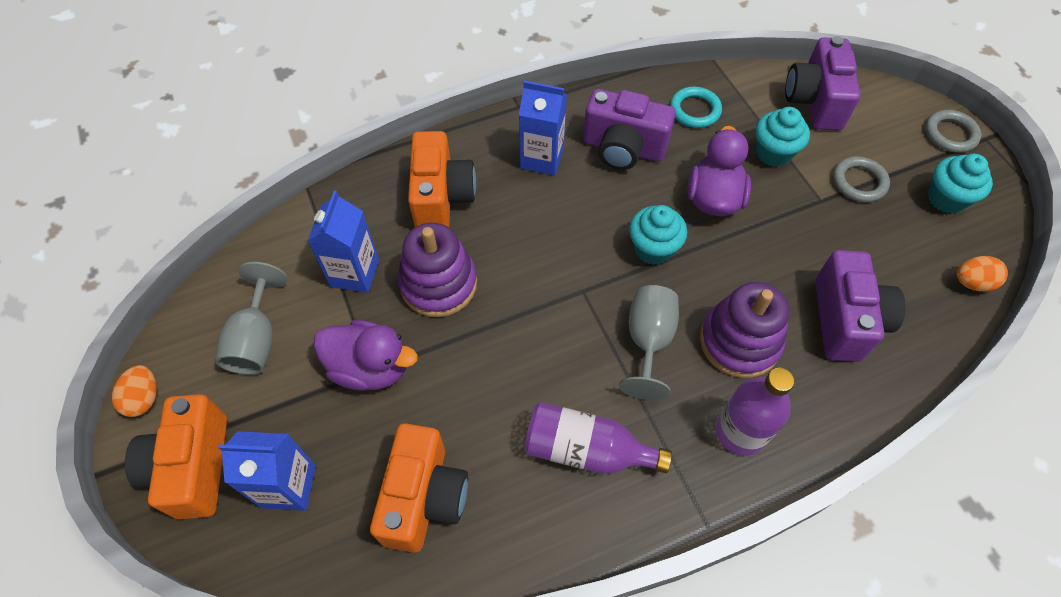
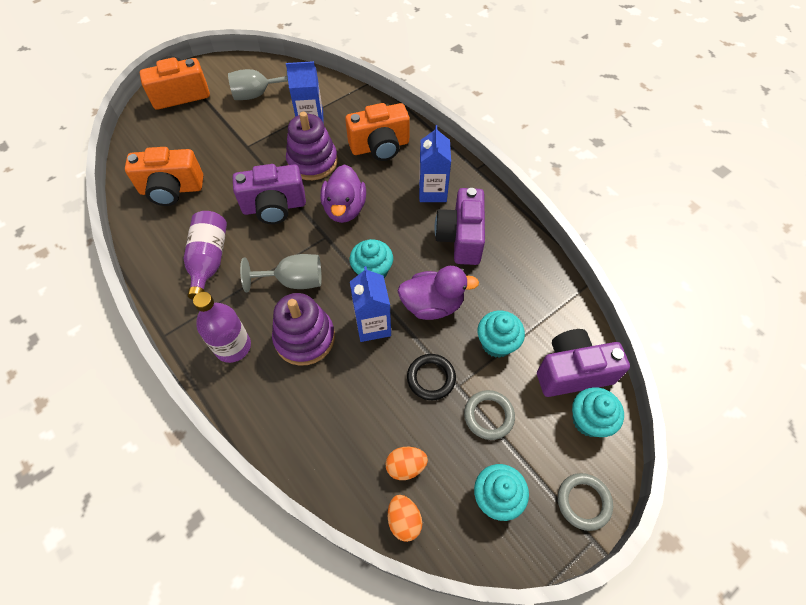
camera: 75 degrees right, 0 degrees up
(144, 398) = (215, 65): orange egg -> orange egg (406, 466)
(288, 486) = (173, 133): blue carton -> blue carton (373, 325)
(370, 367) = (248, 146): purple duck -> purple duck (345, 209)
(695, 110) = (520, 279): turquoise ring -> none
(810, 222) = (431, 378): none -> black ring
(845, 320) = (340, 412): purple camera -> purple camera (274, 207)
(868, 105) = (589, 420): none -> turquoise cupcake

